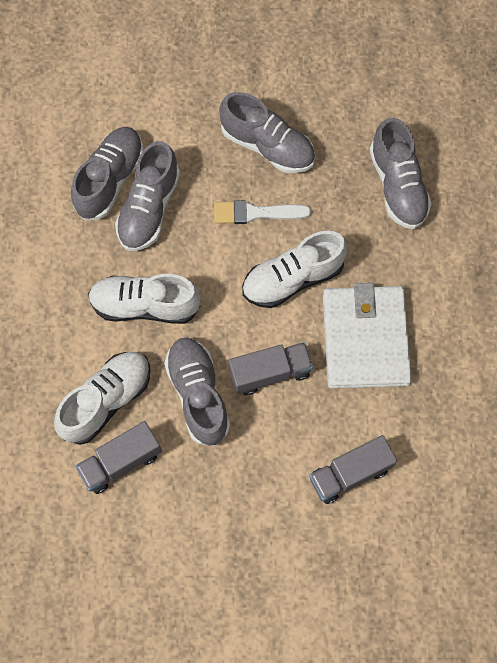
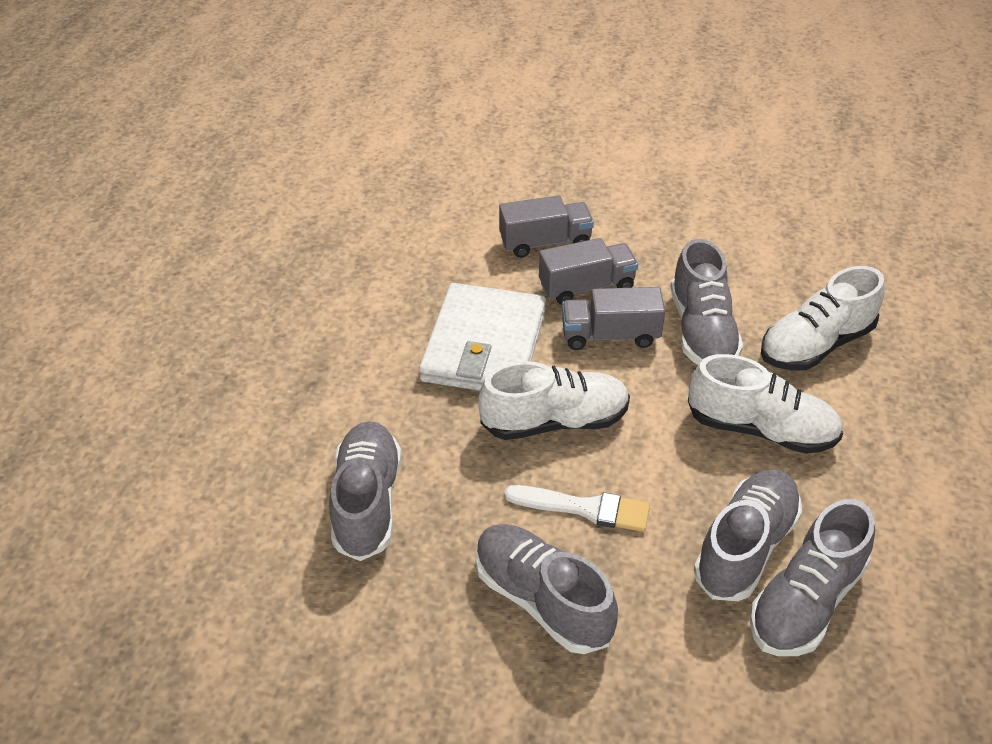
camera: 165 degrees left, 25 degrees down
(121, 462) = (800, 291): grey truck -> grey truck (587, 287)

